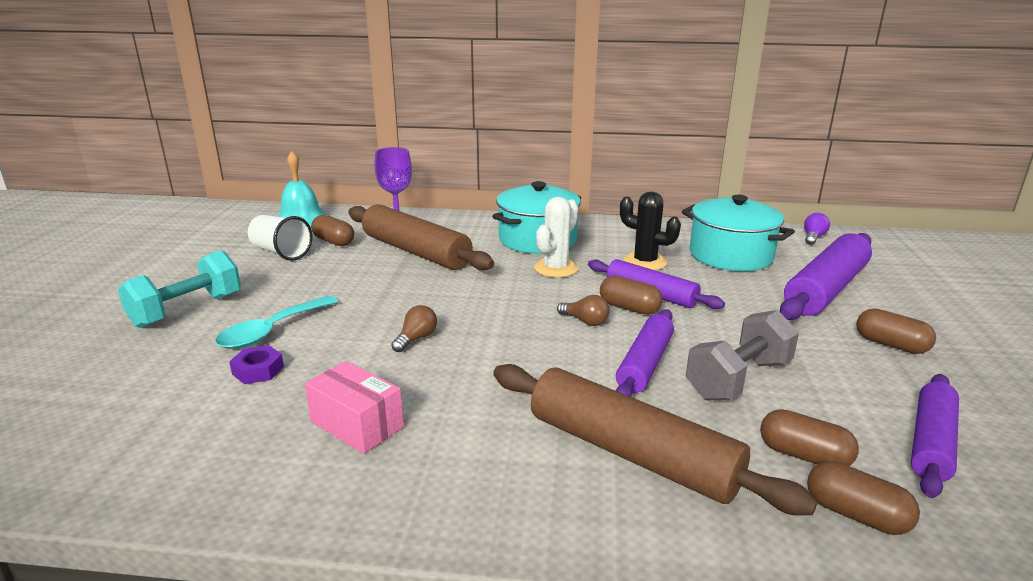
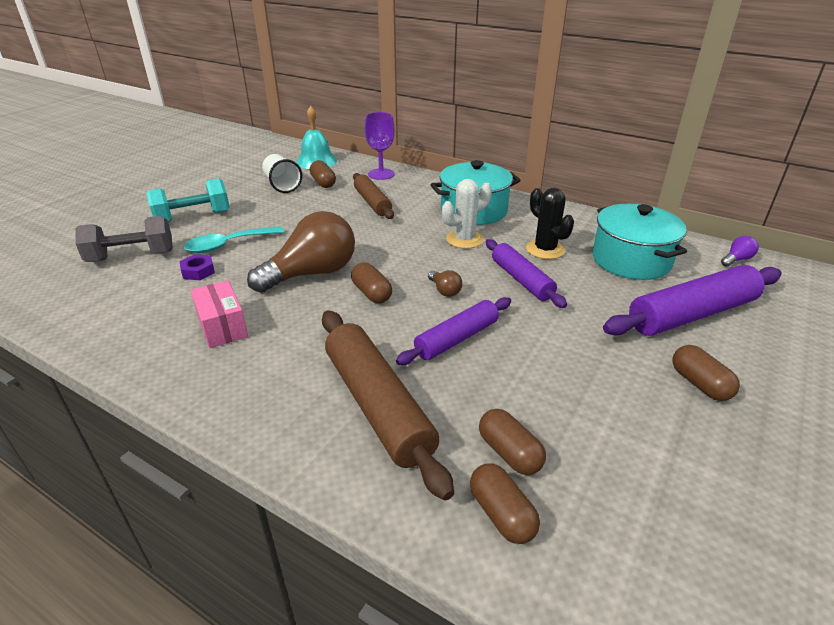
camera: 25 degrees right, 10 degrees up
(416, 251) = (372, 202): brown rolling pin -> brown rolling pin, size x0.63
(416, 339) = (312, 274): brown light bulb -> brown light bulb, size x2.45
(629, 308) = (491, 288): brown capsule -> brown capsule (372, 293)
(738, 379) = (520, 373): grey dumbbell -> grey dumbbell (131, 256)
(931, 443) = (637, 482): purple rolling pin -> none

